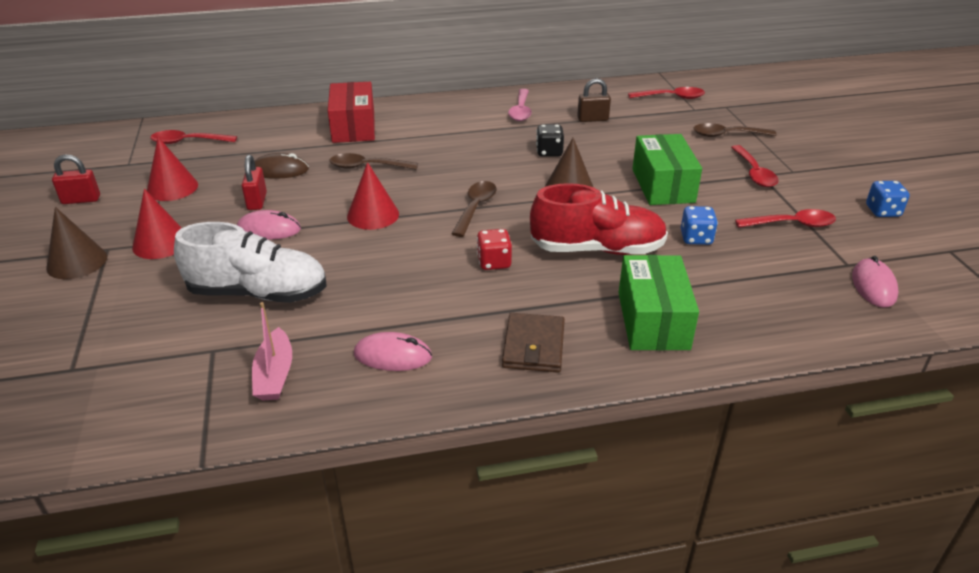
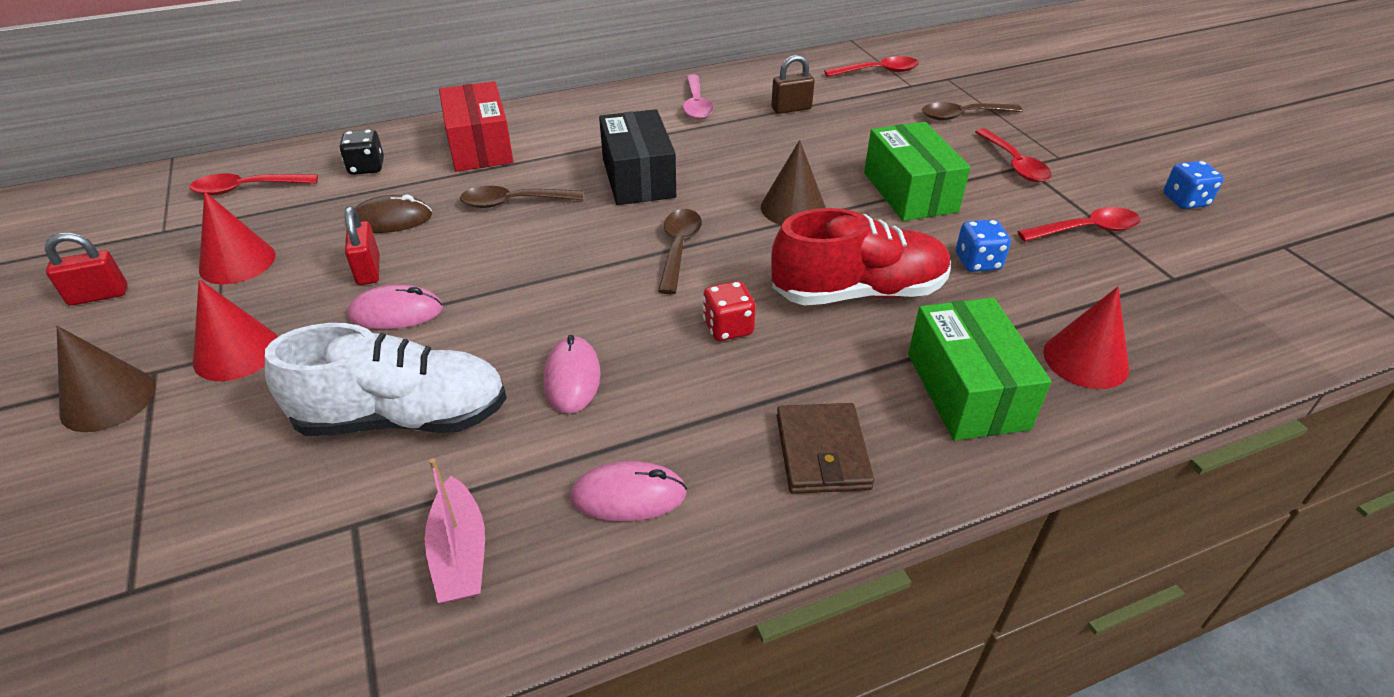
camera: 10 degrees left, 5 degrees up
(373, 215) = (540, 274): red cone -> red cone (1085, 360)
(461, 158) = (638, 178): none -> black box
(549, 152) = (751, 159): black dice -> black dice (366, 167)
(873, 286) = (1217, 305): pink mouse -> pink mouse (572, 378)

